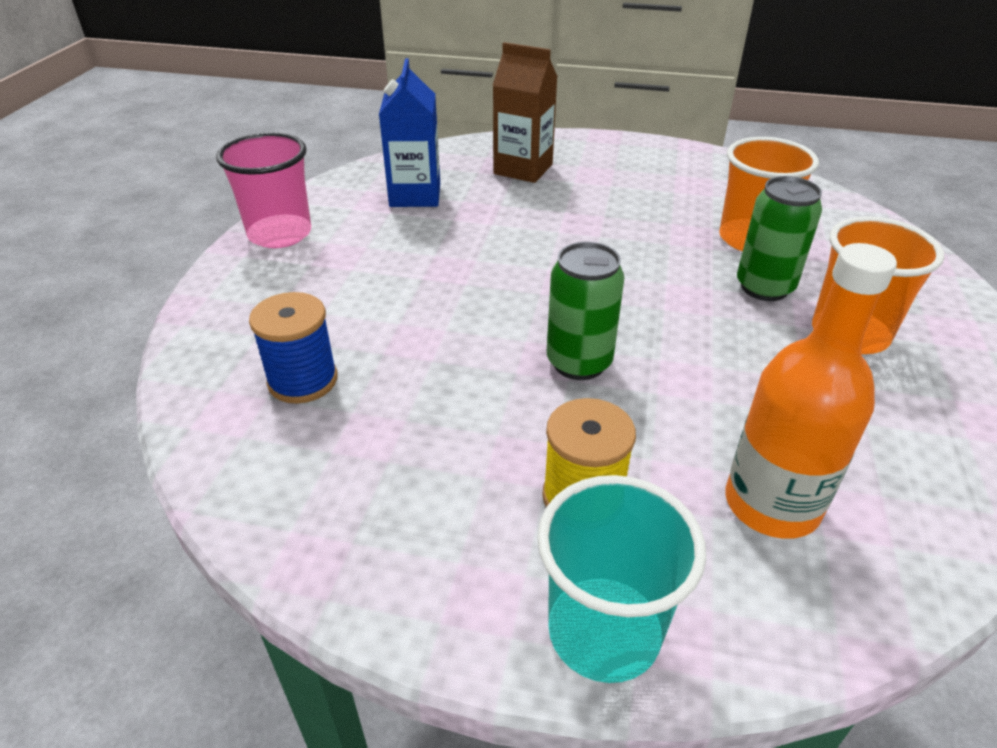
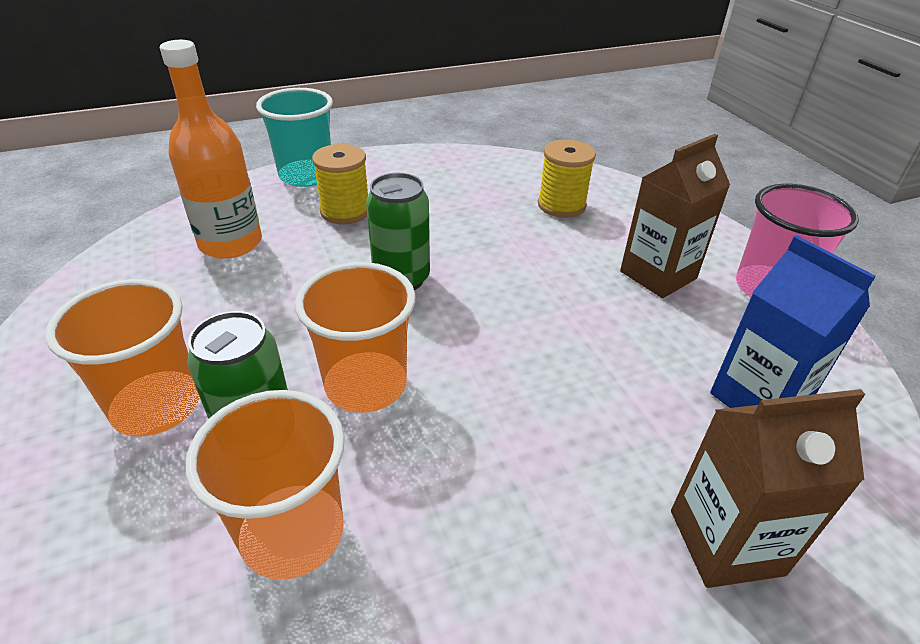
camera: 145 degrees right, 0 degrees up
(303, 380) = (561, 205): blue spool -> yellow spool
(341, 274) = (658, 275): none -> brown carton
(669, 289) = (366, 385): none -> orange cup

